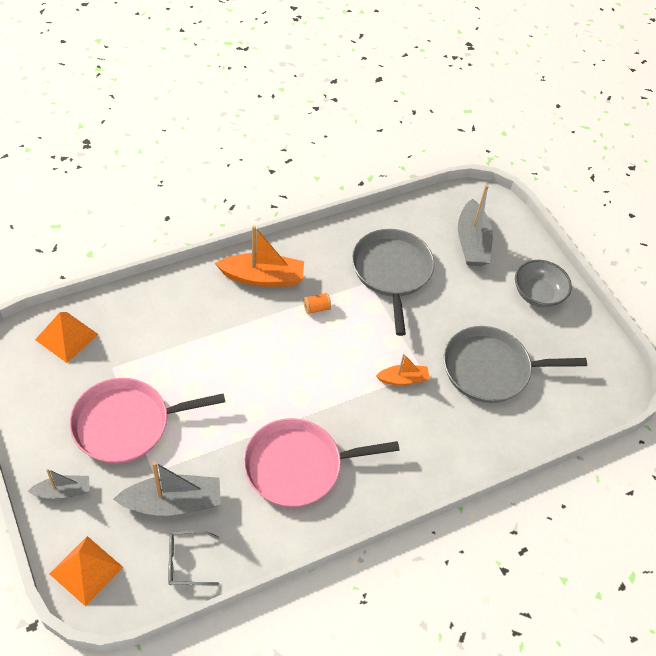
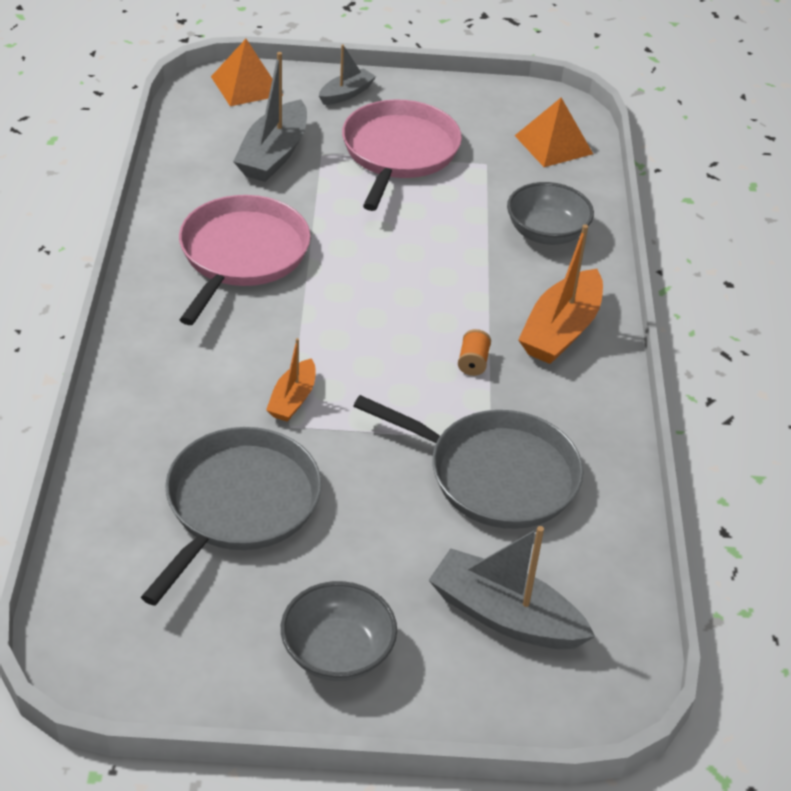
camera: 120 degrees right, 10 degrees down
(63, 491) = (346, 94): grey boat -> grey boat turned 150 degrees counterclockwise
(173, 311) = (546, 233): none -> grey bowl
(187, 562) = (198, 143): grey glasses -> none

